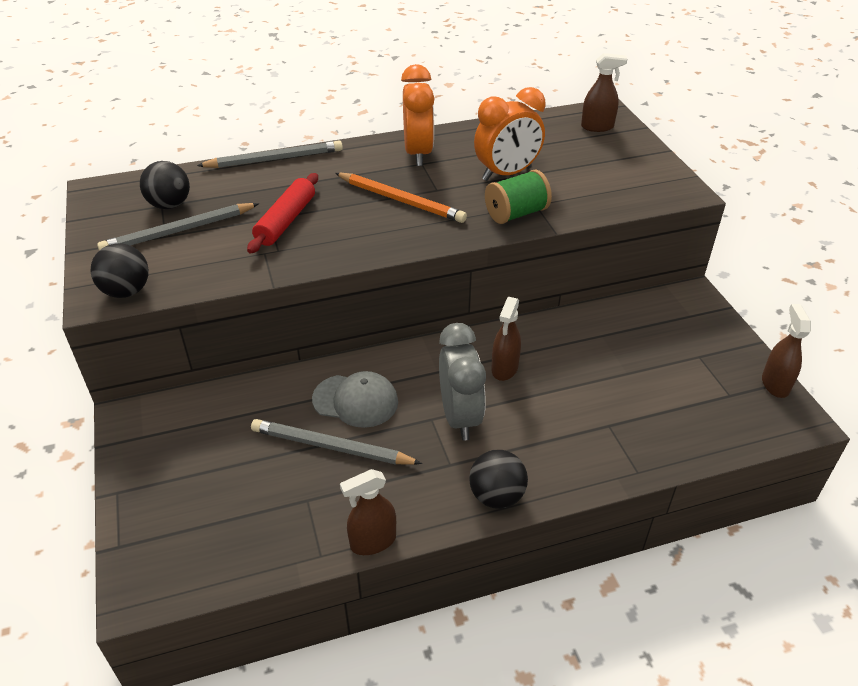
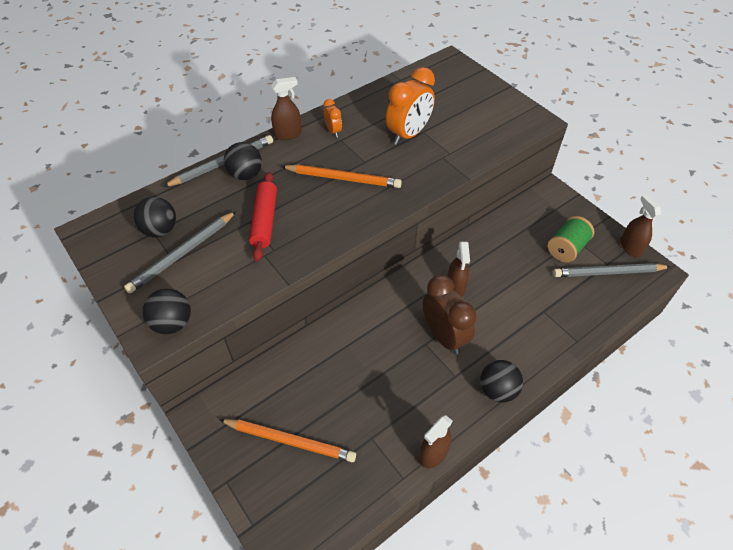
camera: 20 degrees left, 10 degrees up
(210, 473) = (289, 441): none -> orange pencil
(293, 174) = (246, 175): none -> black ball
(331, 447) = (367, 389): grey pencil -> grey pencil (608, 272)
(355, 401) = (365, 346): grey cap -> none
(418, 153) = (333, 131): orange clock -> orange clock, size x0.49
(460, 417) = (444, 336): grey clock -> brown clock
(516, 213) = (433, 169): green spool -> green spool (566, 248)
(597, 127) = (451, 76): brown spray bottle -> brown spray bottle (288, 134)

